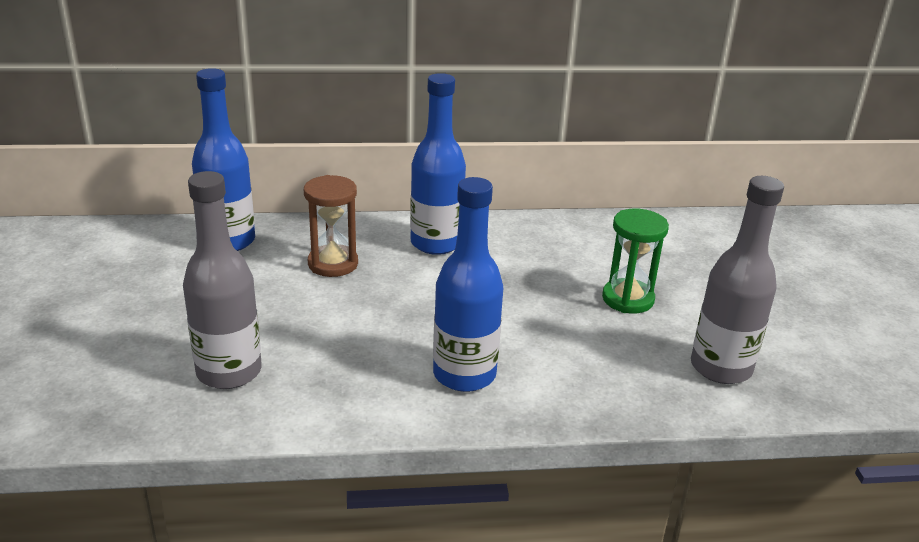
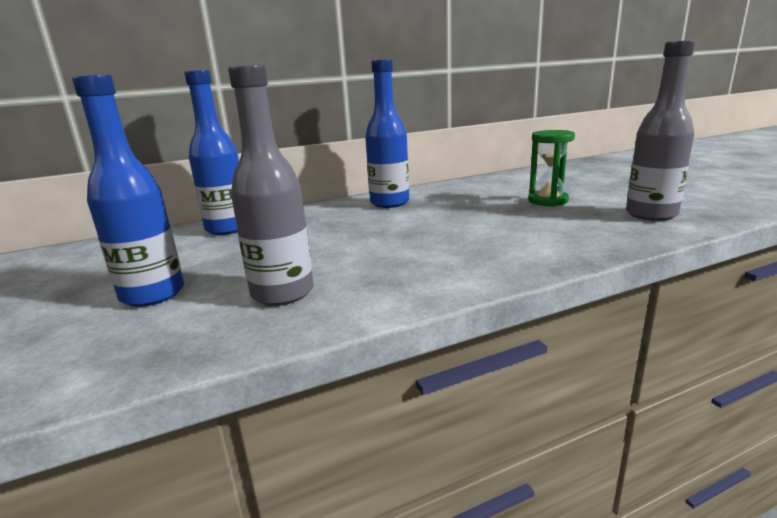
camera: 15 degrees left, 10 degrees down
(333, 264) = (322, 224): brown hourglass -> none
(464, 374) = (484, 253): blue bottle -> blue bottle (152, 294)

